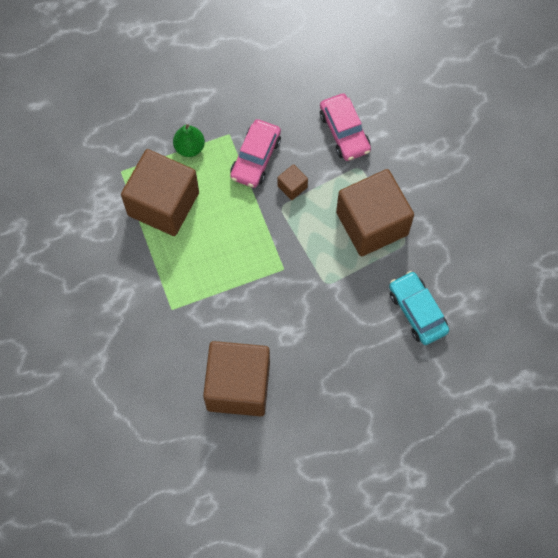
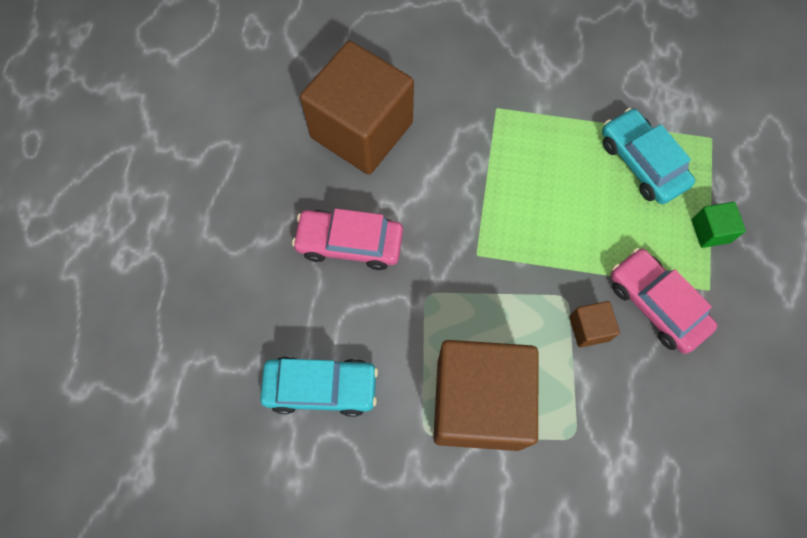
camera: 120 degrees right, 0 degrees up
(163, 204) = (641, 163): brown cube -> turquoise car
(189, 147) = (710, 231): green pear -> green cube
(344, 132) = (642, 449): pink car -> pink car (349, 243)

